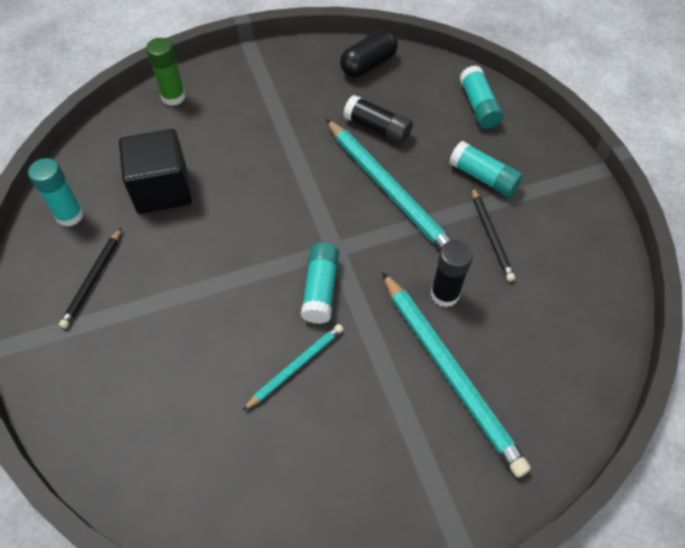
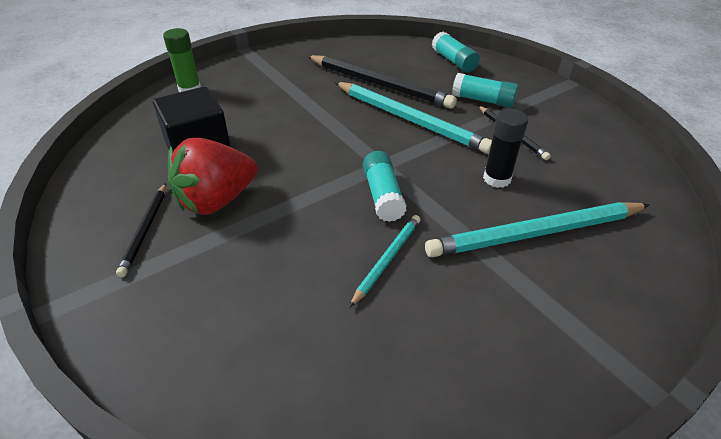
camera: 15 degrees left, 15 degrees down
(70, 215) = (107, 184): turquoise glue stick -> none
(163, 259) = (216, 200): none -> red strawberry
(368, 65) = (353, 50): black capsule -> none
(377, 128) = (379, 84): black glue stick -> black pencil
(450, 372) = (536, 234): turquoise pencil -> turquoise pencil turned 120 degrees clockwise

